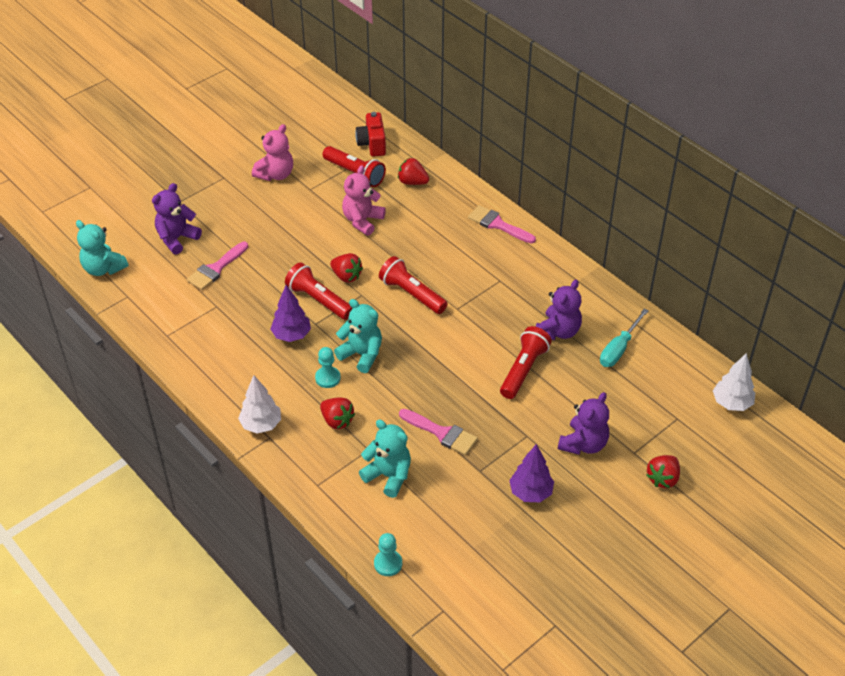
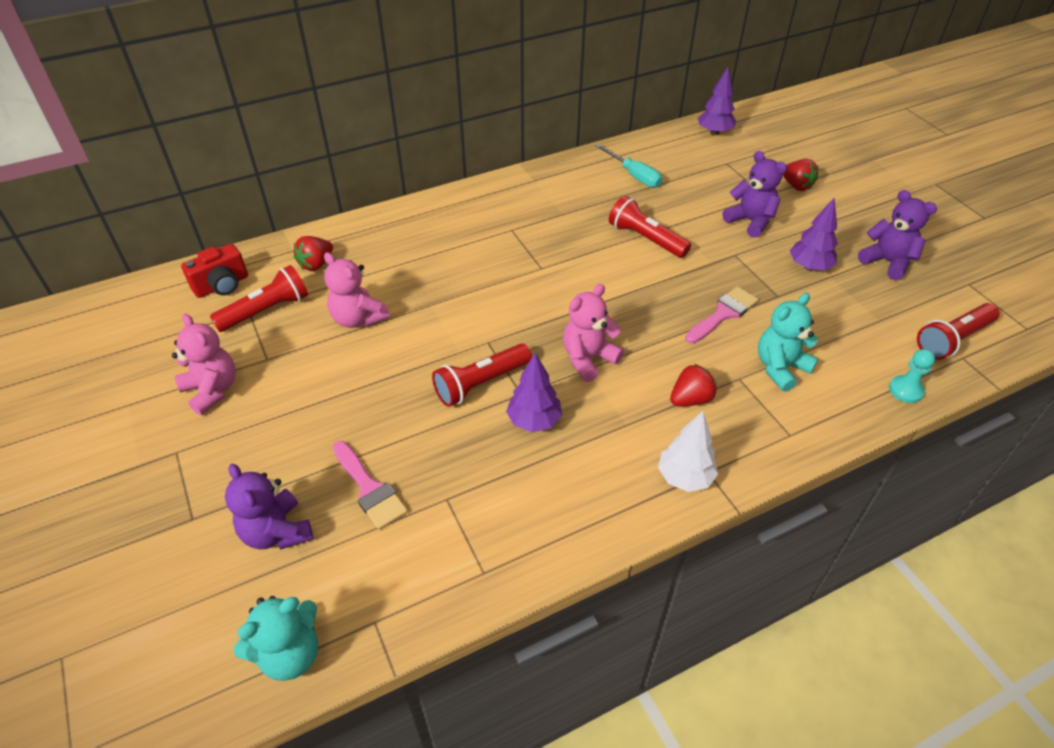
camera: 75 degrees left, 0 degrees up
(328, 378) = (619, 396): turquoise pawn -> none
(346, 276) = (449, 350): red strawberry -> none
(361, 354) = (588, 359): turquoise teddy bear -> pink teddy bear
(372, 144) = (222, 285): red camera -> red camera turned 45 degrees counterclockwise
(412, 294) = (504, 299): red flashlight -> red flashlight (952, 340)
(497, 224) = (426, 214): pink brush -> none
(558, 331) = (599, 206): purple teddy bear -> purple teddy bear (887, 262)
(731, 403) = (714, 132): white tree -> purple tree

